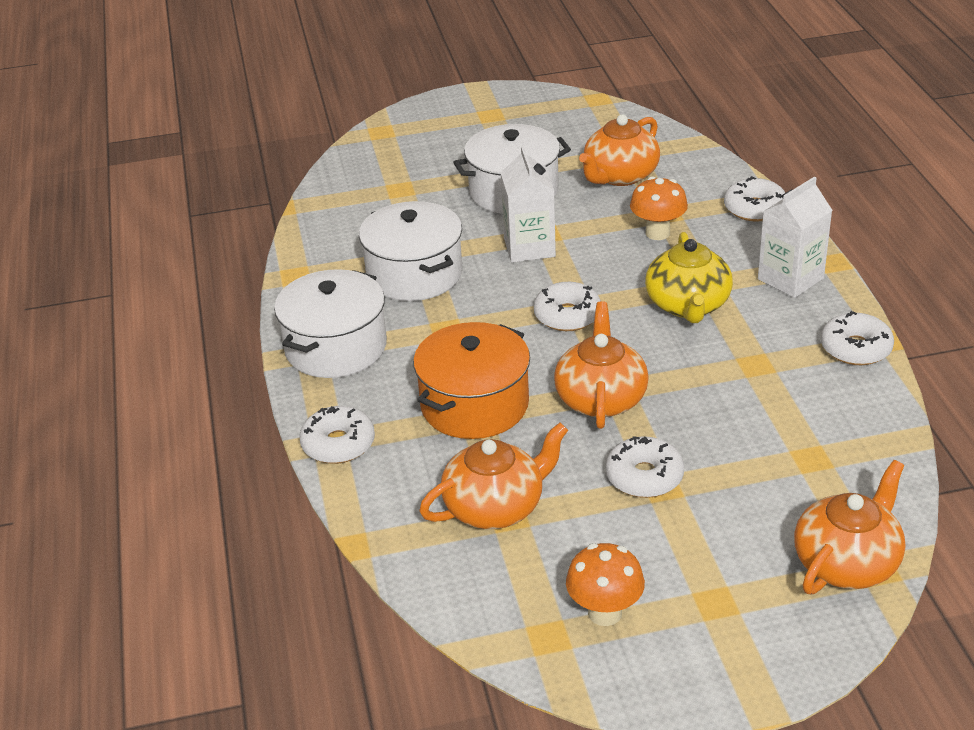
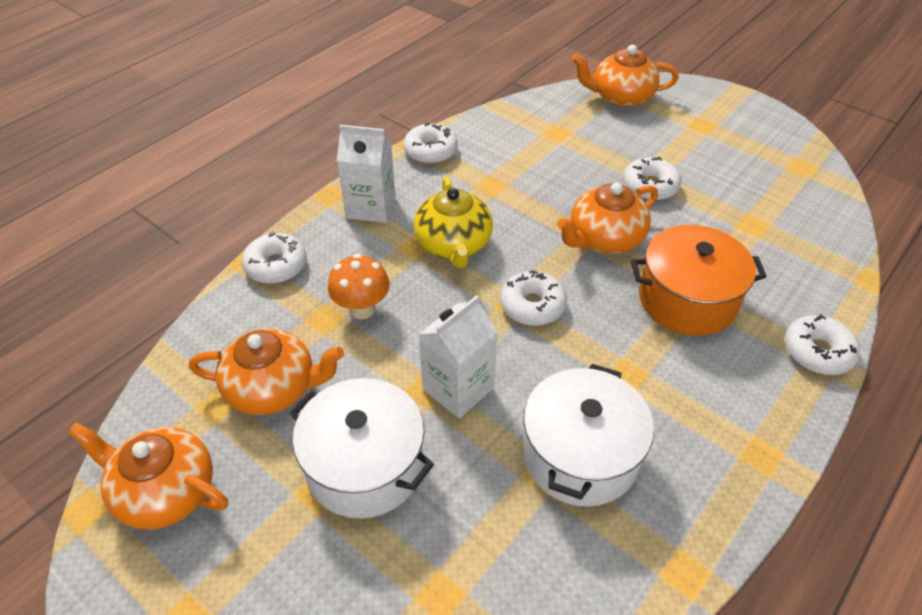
camera: 130 degrees left, 10 degrees up
(336, 347) = (734, 440): white pot -> none
(495, 507) = (755, 234): orange teapot -> orange teapot (165, 491)
(605, 613) = (761, 156): orange mushroom -> none
(688, 305) = (453, 244): yellow teapot -> yellow teapot turned 120 degrees clockwise

